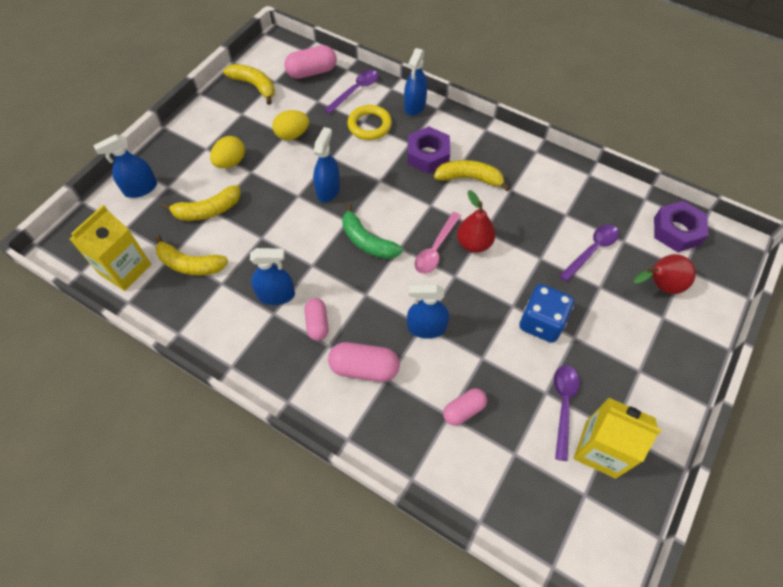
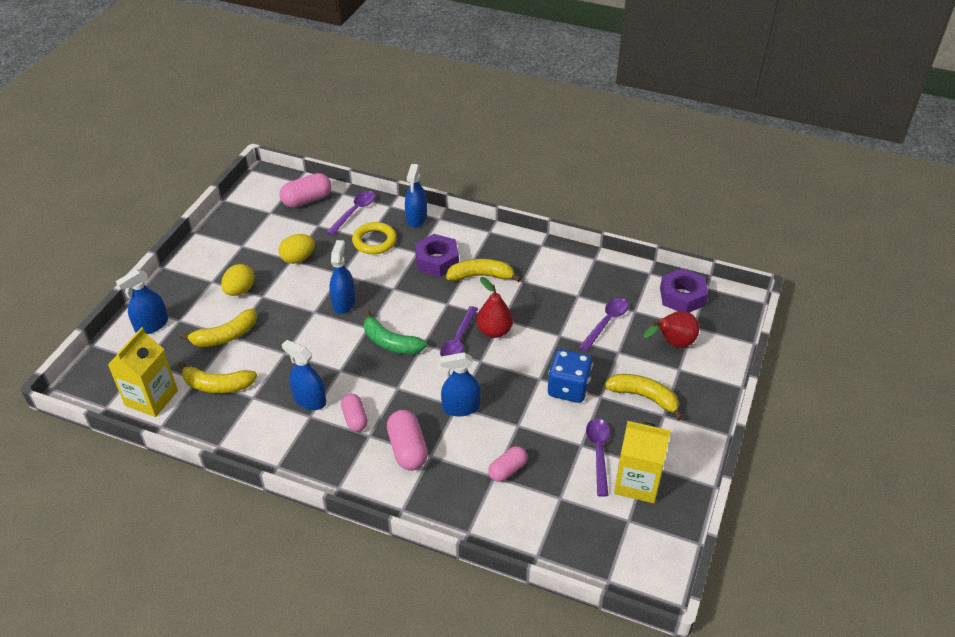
camera: 10 degrees left, 15 degrees down
(254, 86) = (250, 219): yellow banana -> yellow banana (644, 397)
(276, 295) = (309, 400): blue spray bottle -> blue spray bottle turned 135 degrees counterclockwise
(364, 368) = (407, 449): pink capsule -> pink capsule turned 75 degrees clockwise
(435, 249) = (458, 340): pink spoon -> purple spoon

